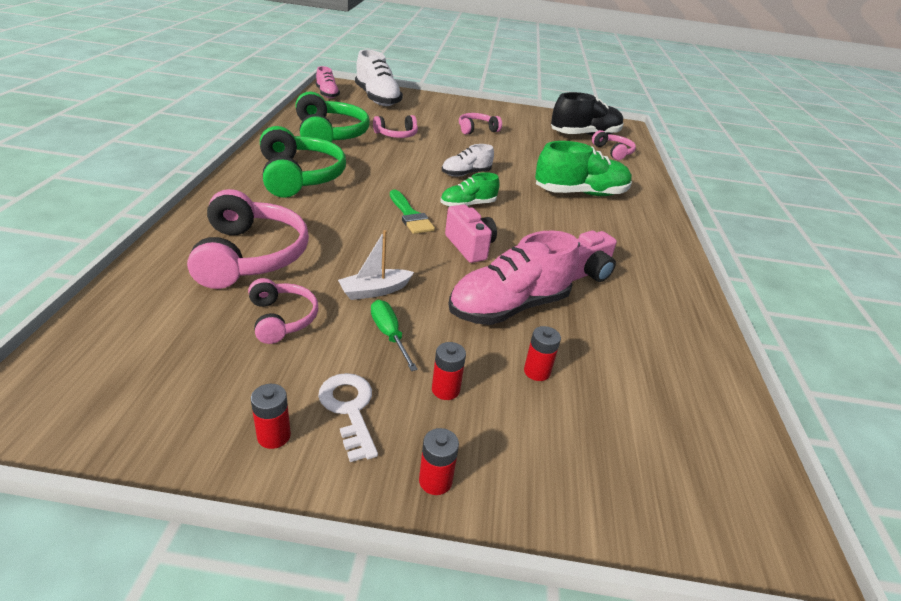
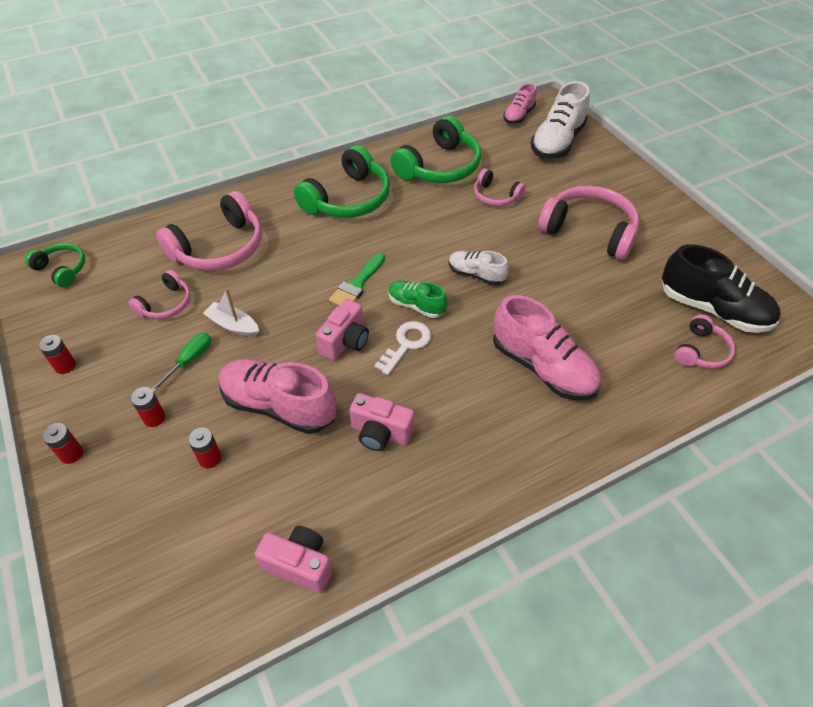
camera: 60 degrees right, 15 degrees up
(80, 377) = (62, 269): none -> green headphones
(349, 409) = (106, 383): white key -> white key (406, 344)
(477, 129) = (589, 231): pink headphones -> pink headphones, size x1.84
(580, 193) = (542, 367): green shoe -> pink shoe
(695, 366) = (299, 565): none -> pink camera

